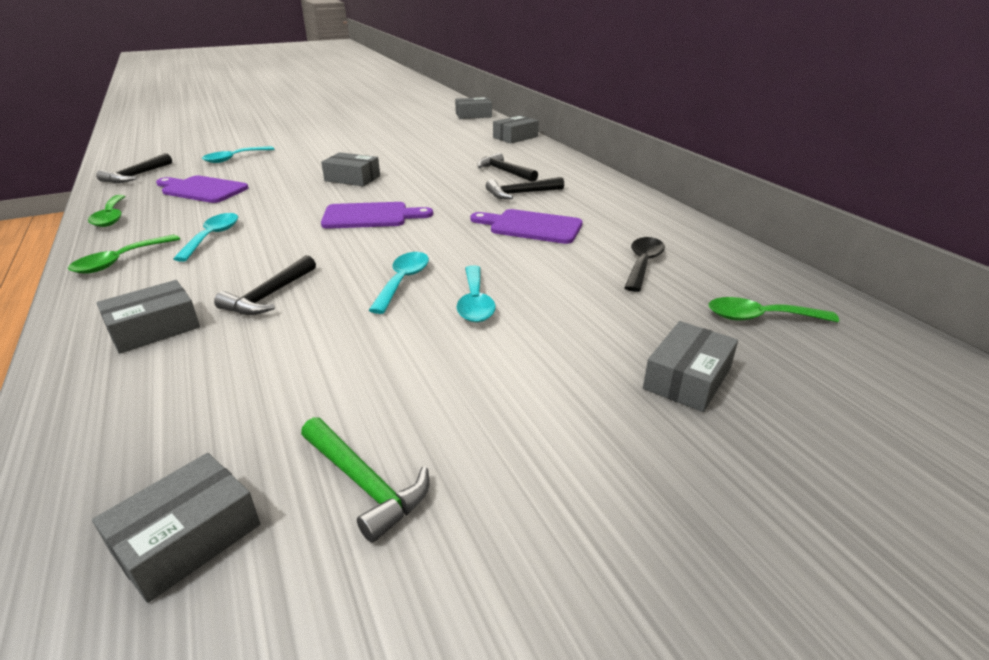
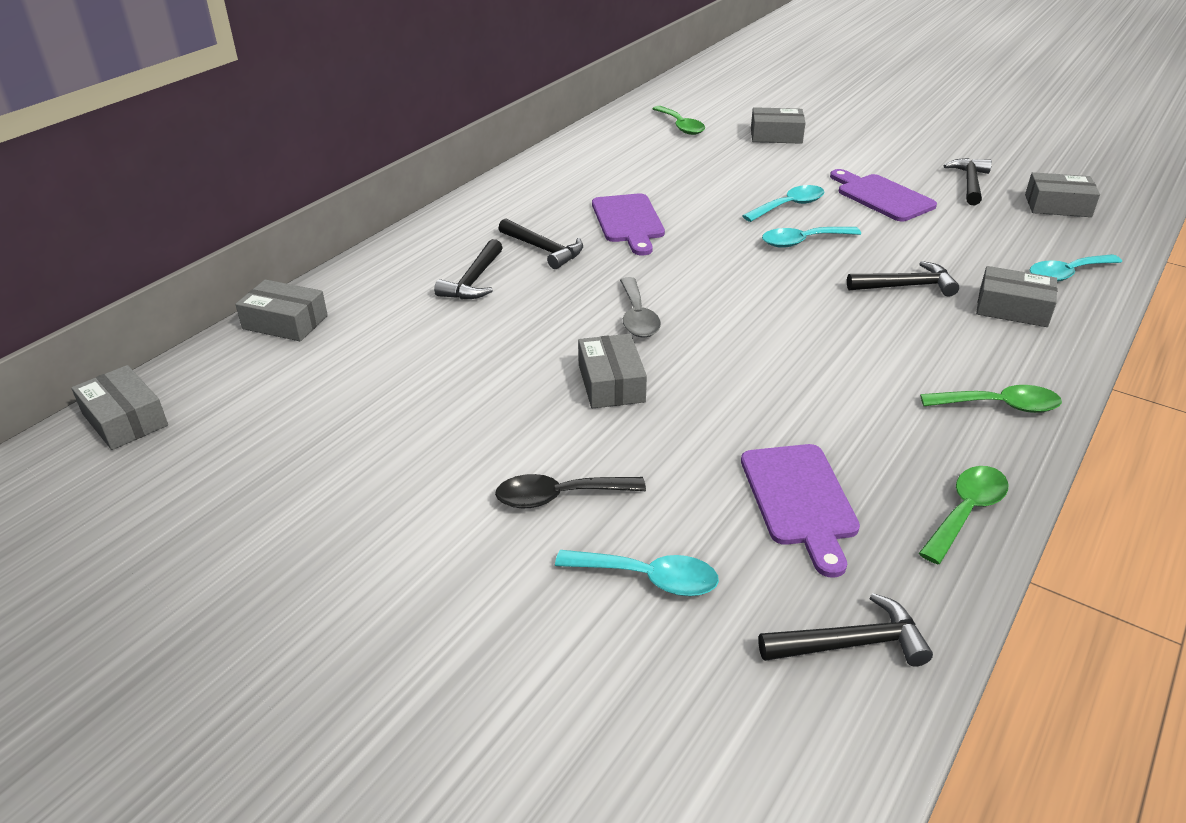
camera: 120 degrees left, 5 degrees up
(212, 237) = (882, 383): turquoise spoon -> turquoise spoon (1067, 274)
(364, 483) = (969, 183): green hammer -> black hammer
(370, 216) = (709, 311): purple cutting board -> purple cutting board (882, 196)
(399, 197) = (637, 317): none -> grey spoon
(643, 264) = (647, 166): black spoon -> black spoon (559, 497)

